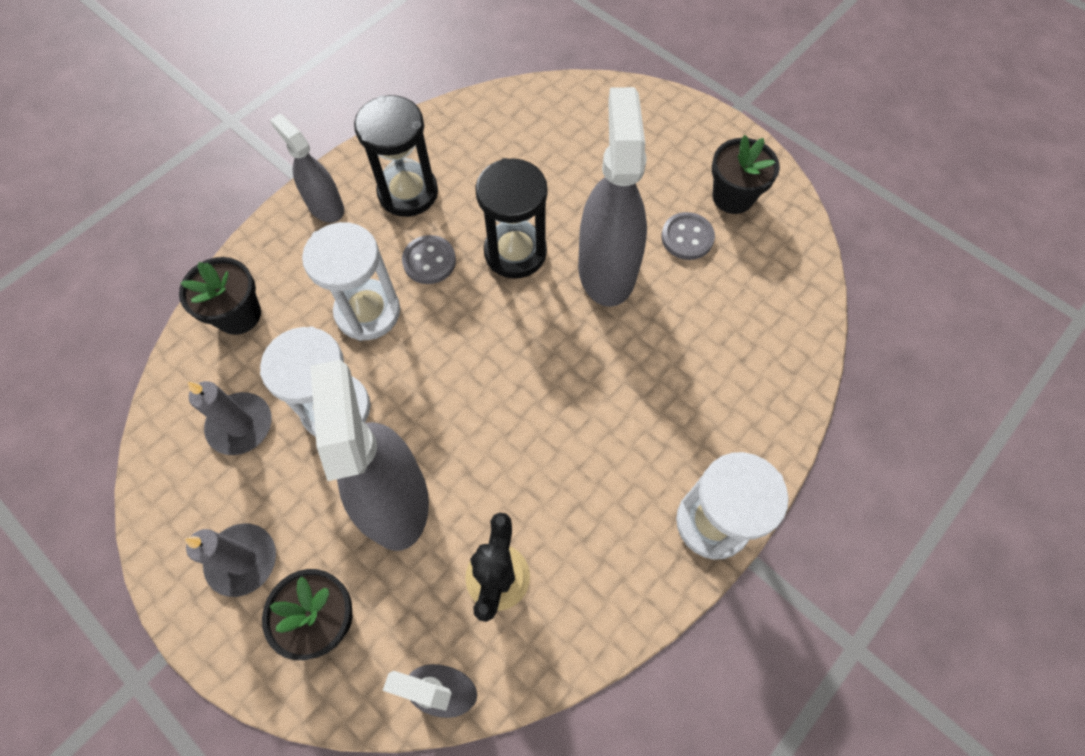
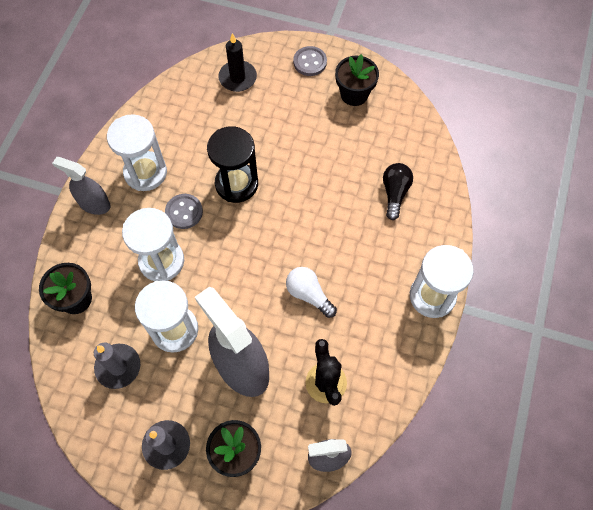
camera: 25 degrees left, 0 degrees up
(408, 192) = (145, 172): black hourglass -> white hourglass
(536, 441) = (309, 294): none -> white light bulb
(586, 119) = (237, 78): none -> black candle
(606, 269) = (299, 171): grey spray bottle -> none
(687, 237) = (338, 131): grey button -> grey button (310, 62)
(726, 352) = (394, 193): none -> black light bulb

